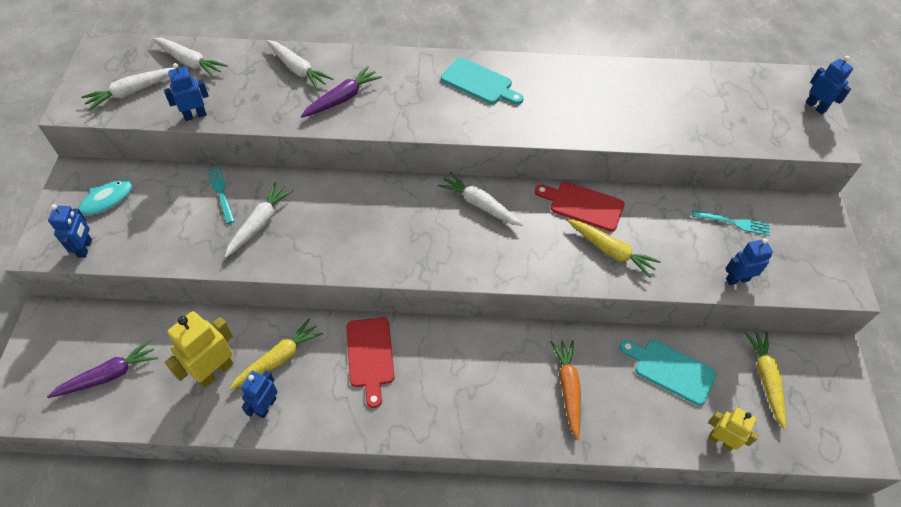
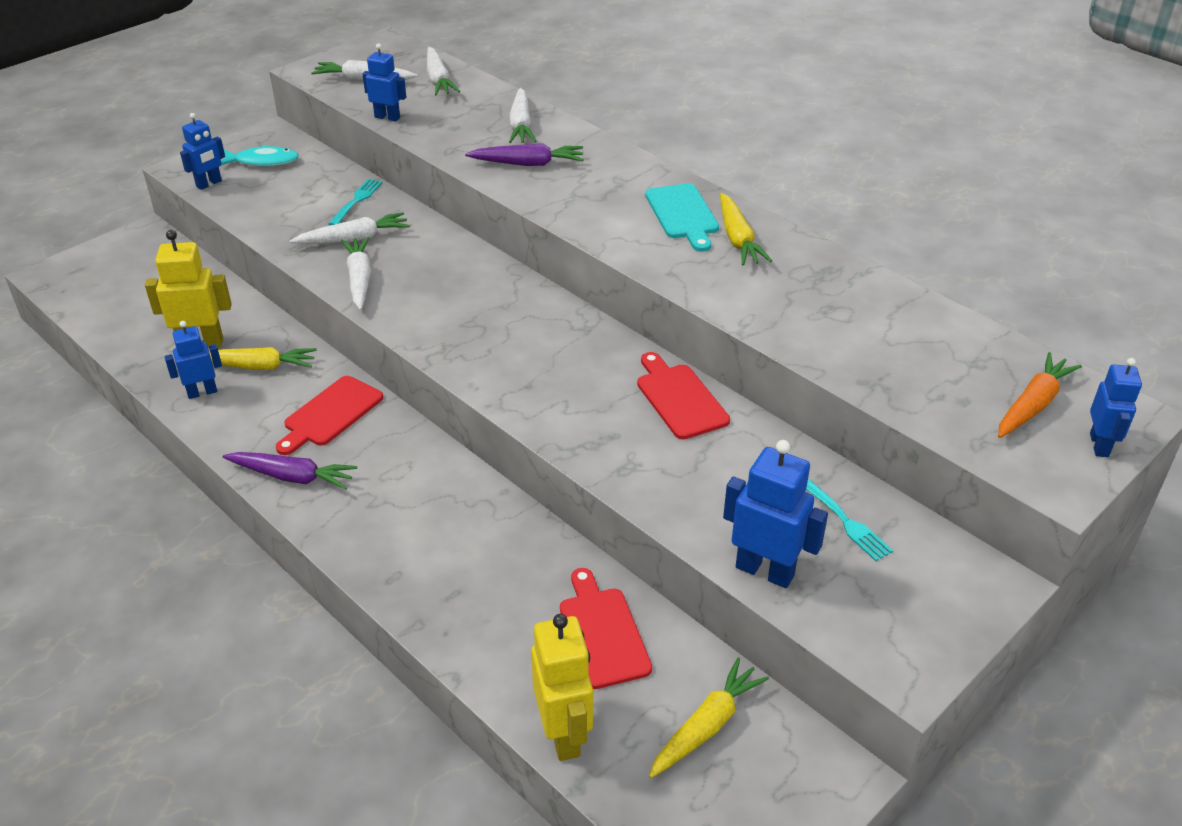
camera: 45 degrees right, 15 degrees down
(109, 375) = (131, 297): purple carrot -> purple carrot (293, 477)
(479, 205) = (569, 335): white carrot -> white carrot (359, 279)
(568, 388) = (469, 567): orange carrot -> orange carrot (1033, 404)
(611, 251) = (650, 453): yellow carrot -> yellow carrot (738, 239)
(670, 370) = (602, 632): turquoise cutting board -> red cutting board
(720, 441) = (564, 734): yellow robot -> yellow robot, size x1.56
(737, 279) = (765, 571): blue robot -> blue robot, size x1.56

